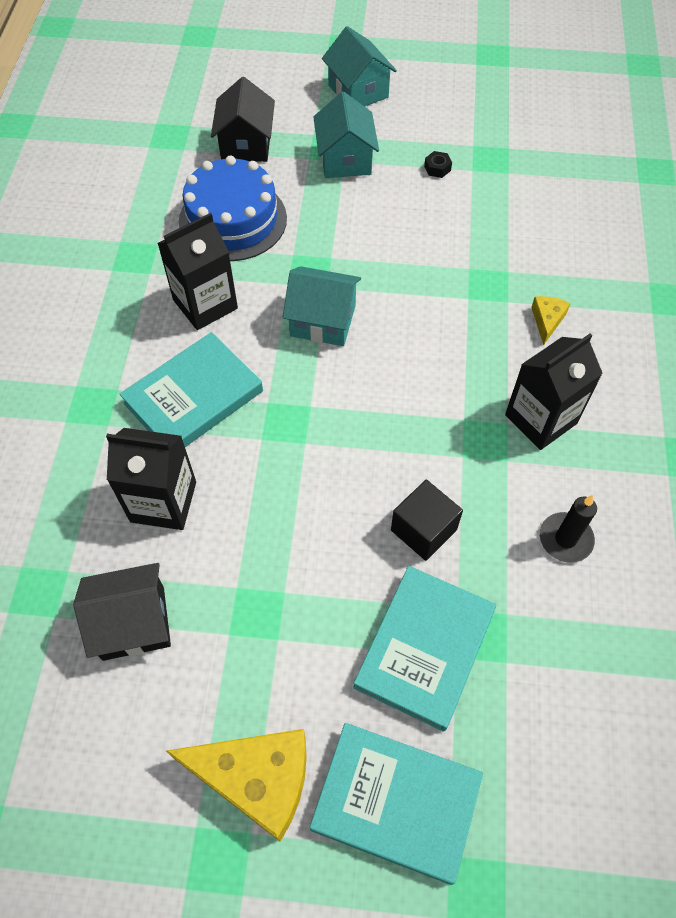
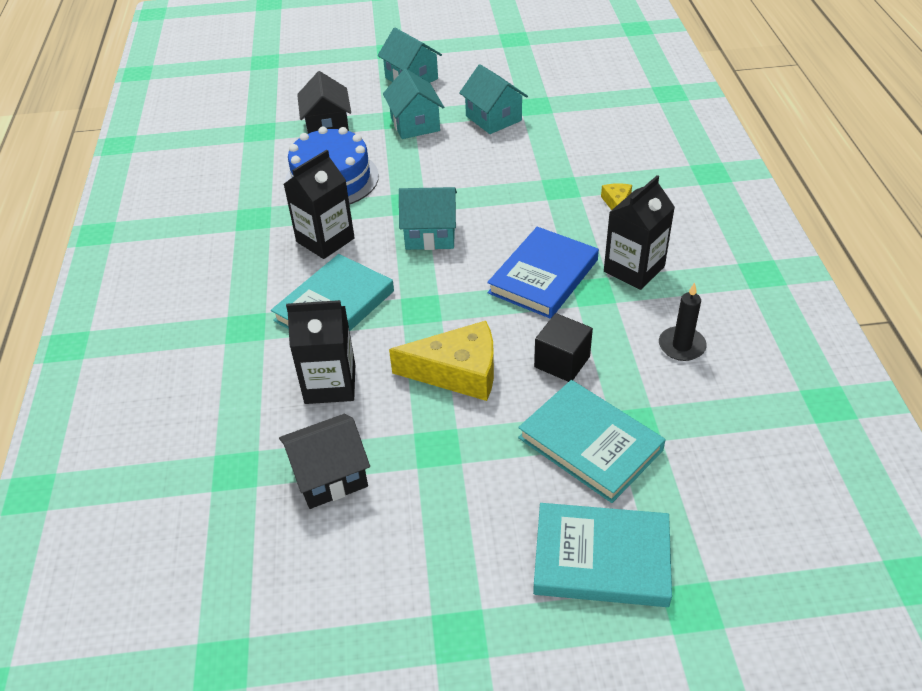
camera: 10 degrees left, 15 degrees down
(256, 779) = (474, 567): yellow cheese -> yellow cheese (458, 372)
(424, 648) = (590, 444): turquoise book -> turquoise book turned 60 degrees counterclockwise
(434, 407) = (543, 276): none -> blue book
(437, 168) = (493, 118): black nut -> turquoise house

